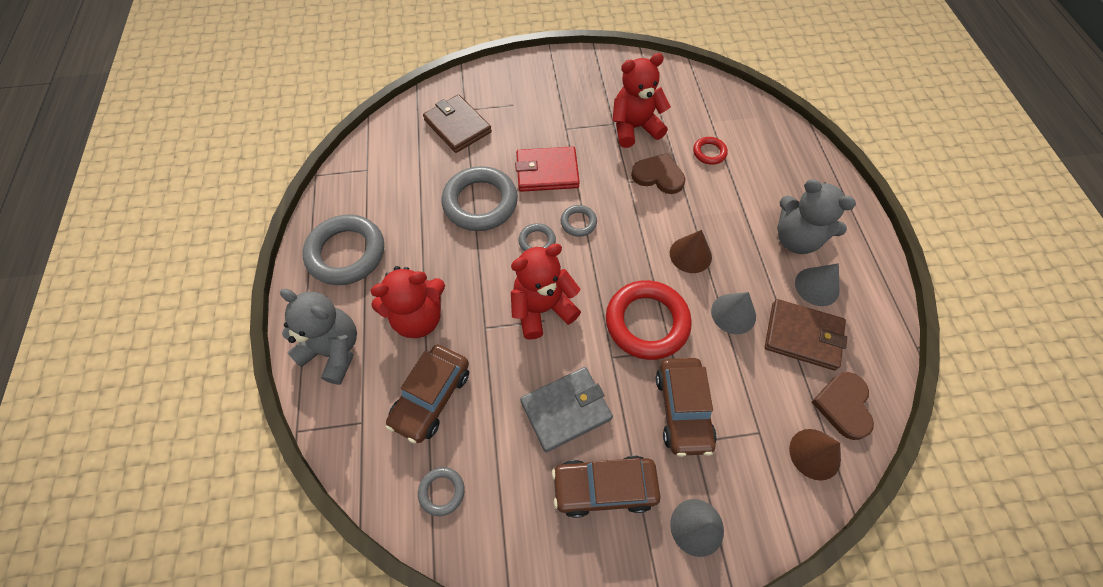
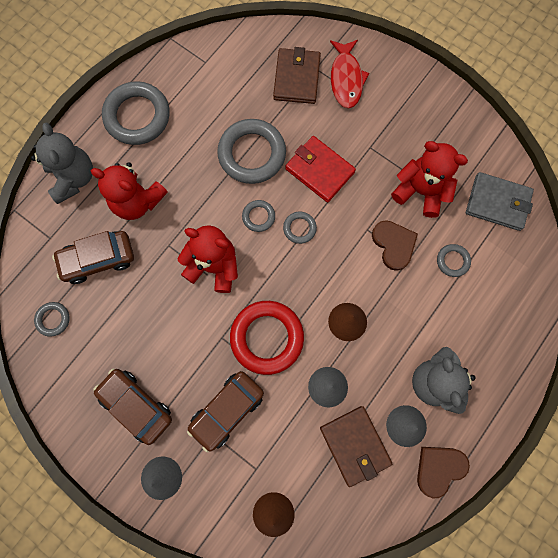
camera: 45 degrees right, 15 degrees up
(497, 100) = (346, 79): none -> red fish
(566, 410) = (162, 341): grey wallet -> grey wallet (497, 203)
(709, 152) = (452, 261): red ring -> grey ring
(843, 405) = (326, 509): brown heart -> brown heart (439, 468)

